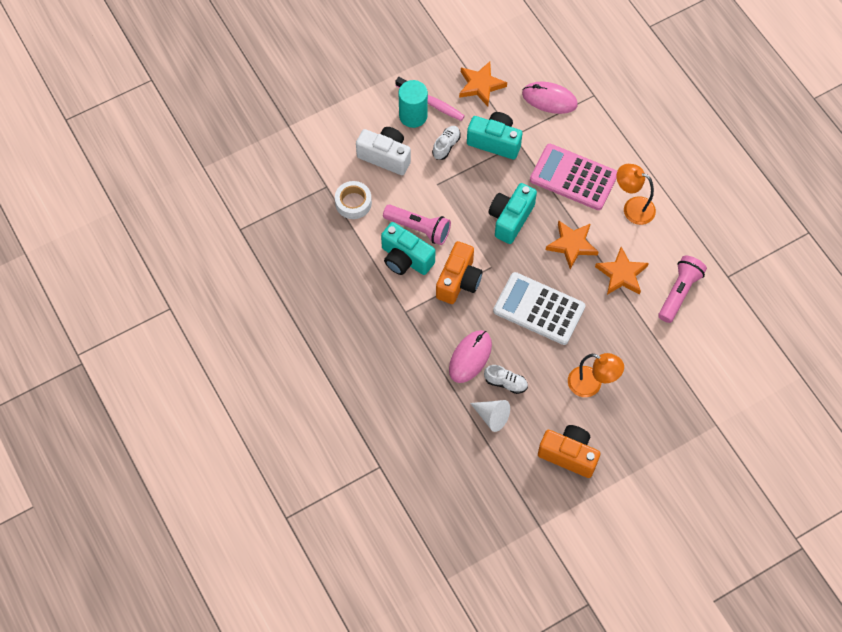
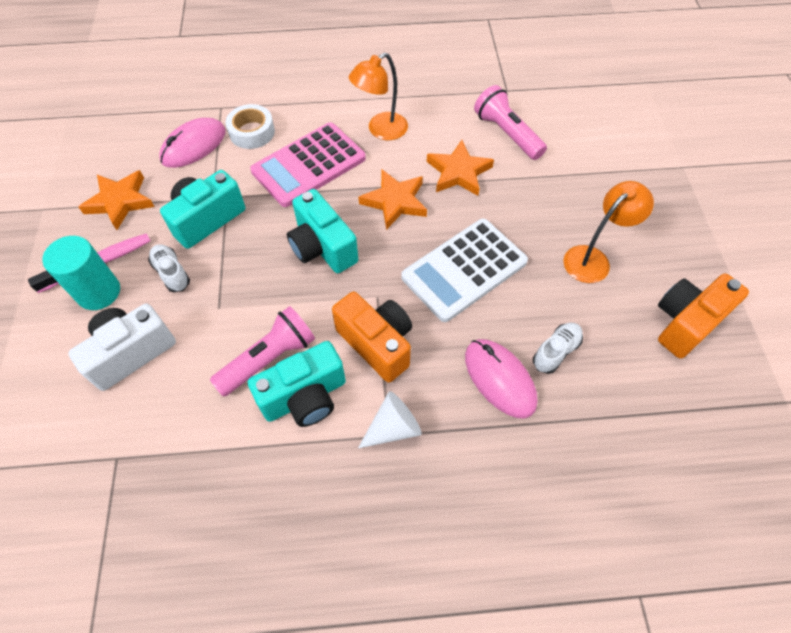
camera: 65 degrees left, 5 degrees down
(353, 203) = (170, 430): white tape -> white tape (252, 132)
(492, 416) = (601, 390): white cone -> white cone (393, 427)

